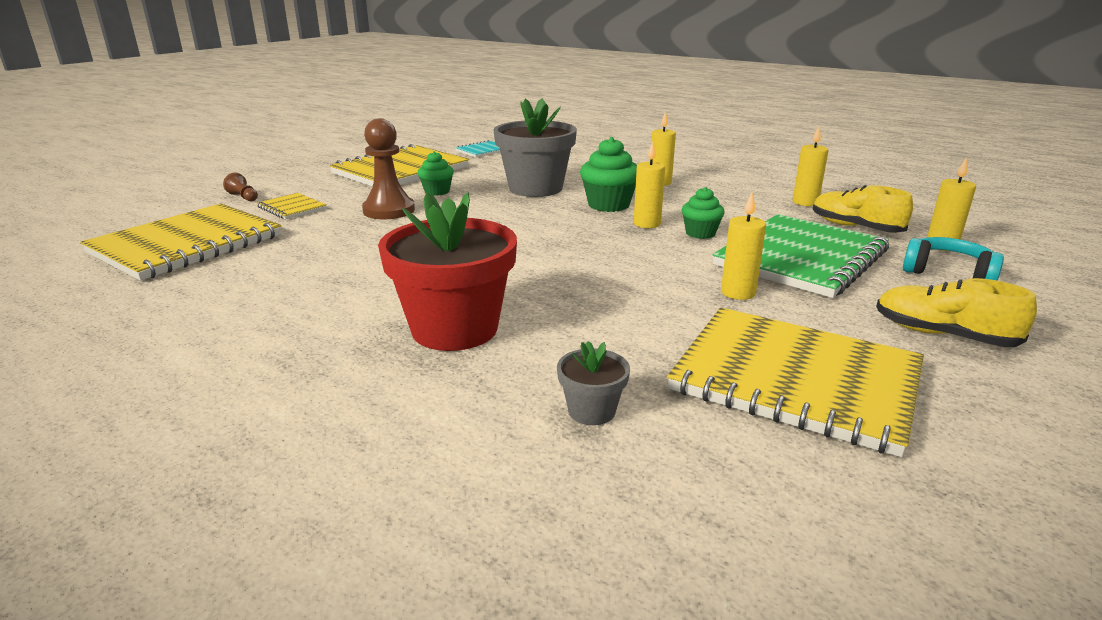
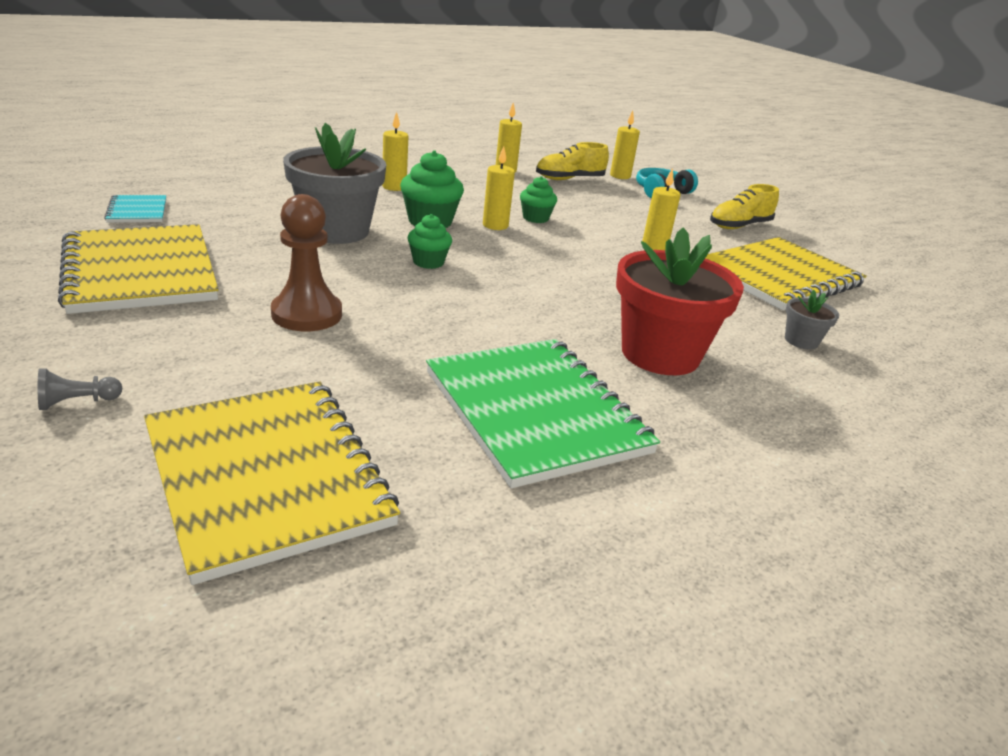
camera: 70 degrees left, 5 degrees up
(244, 197) = (77, 402): brown pawn -> grey pawn
(292, 208) = (202, 372): yellow notebook -> none
(437, 191) = (272, 274): green cupcake -> green cupcake (428, 262)
(801, 258) = (610, 211): green notebook -> green notebook (535, 412)

